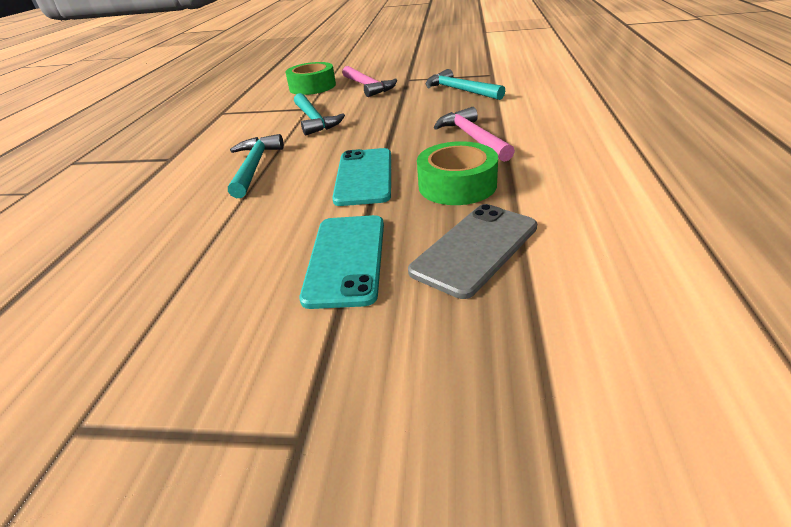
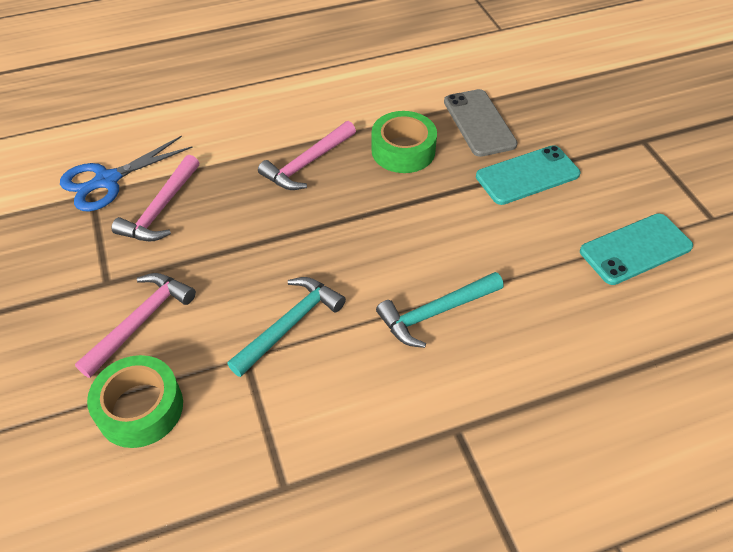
camera: 120 degrees left, 15 degrees up
(364, 177) = (415, 211): turquoise phone -> turquoise phone (635, 249)
(460, 90) = (160, 209): turquoise hammer -> pink hammer
(475, 249) = (479, 123): grey phone -> grey phone turned 60 degrees clockwise
(503, 77) = (107, 180): none -> blue scissors

